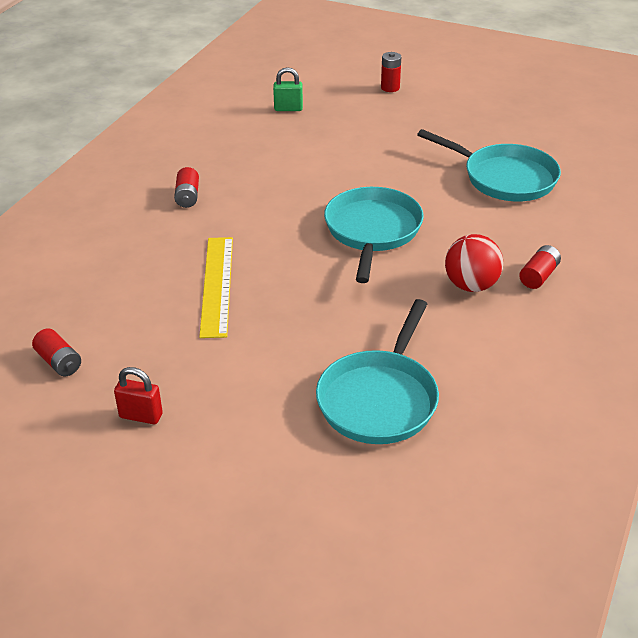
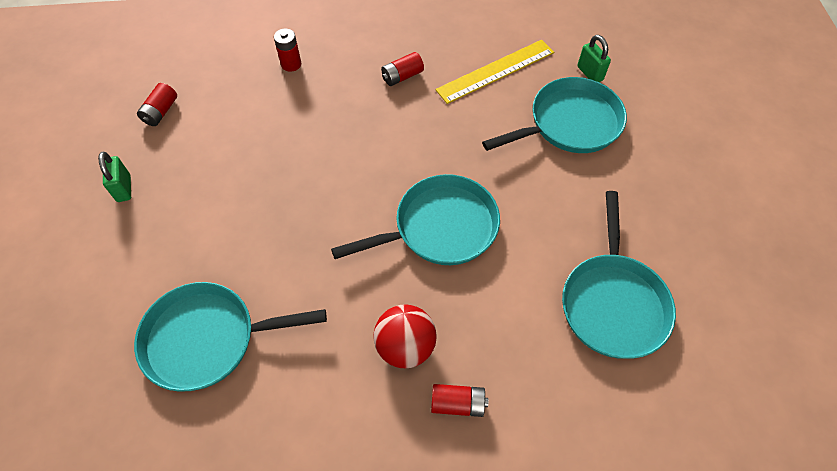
camera: 60 degrees right, 20 degrees up
(141, 416) = (124, 188): red padlock -> green padlock
(217, 285) = (296, 155): yellow ruler -> yellow ruler (496, 71)
(329, 135) = (569, 123): none -> turquoise pan
(390, 88) = (699, 131): red battery -> red battery (291, 64)

